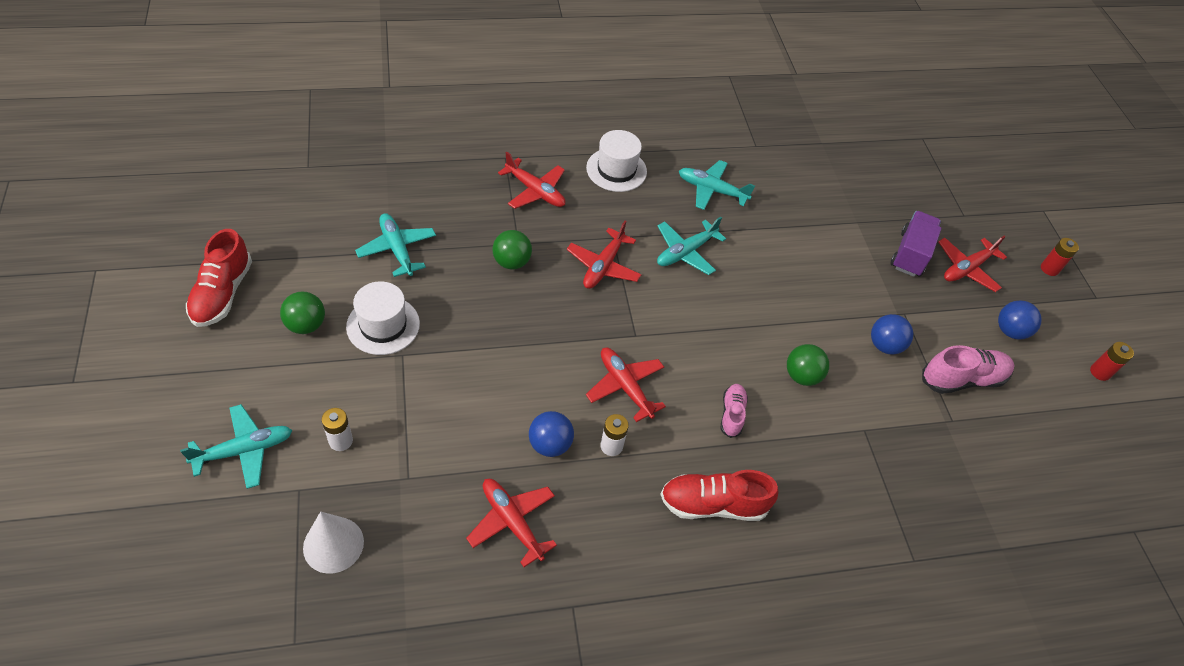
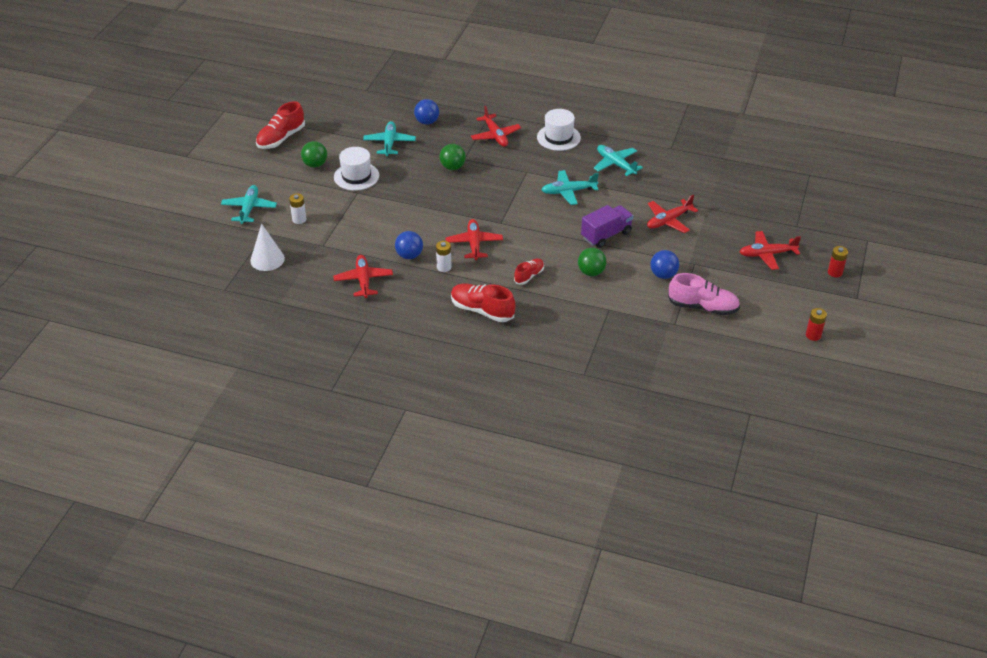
camera: 35 degrees right, 10 degrees down
(244, 450) = (249, 208): turquoise plane -> turquoise plane turned 90 degrees counterclockwise
(603, 266) = (508, 184): red plane -> red plane (668, 221)
(732, 414) = (529, 276): pink shoe -> red shoe
(910, 254) = (731, 235): purple truck -> purple truck (606, 235)
(1010, 331) = (765, 295): blue ball -> blue ball (427, 122)

